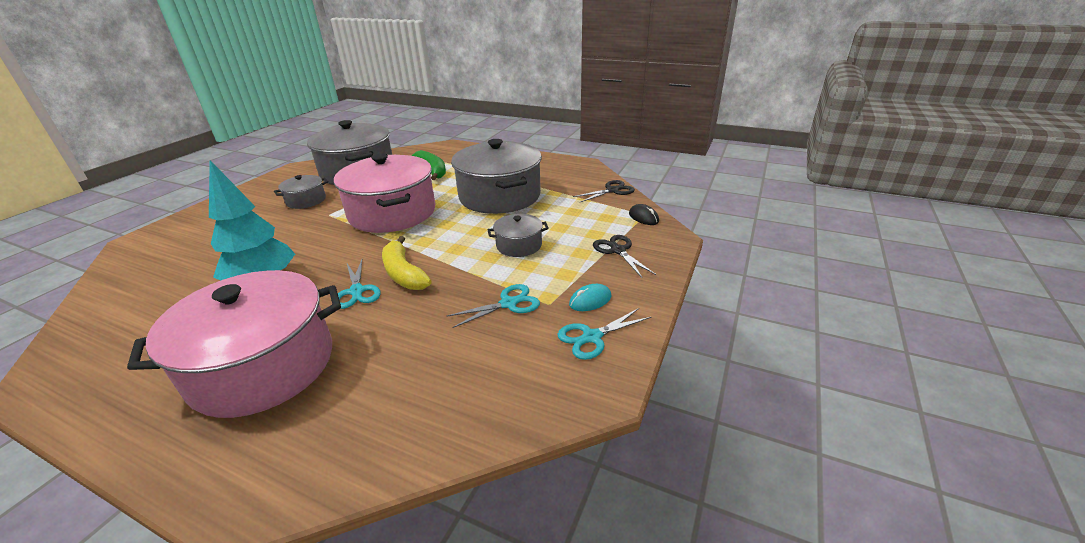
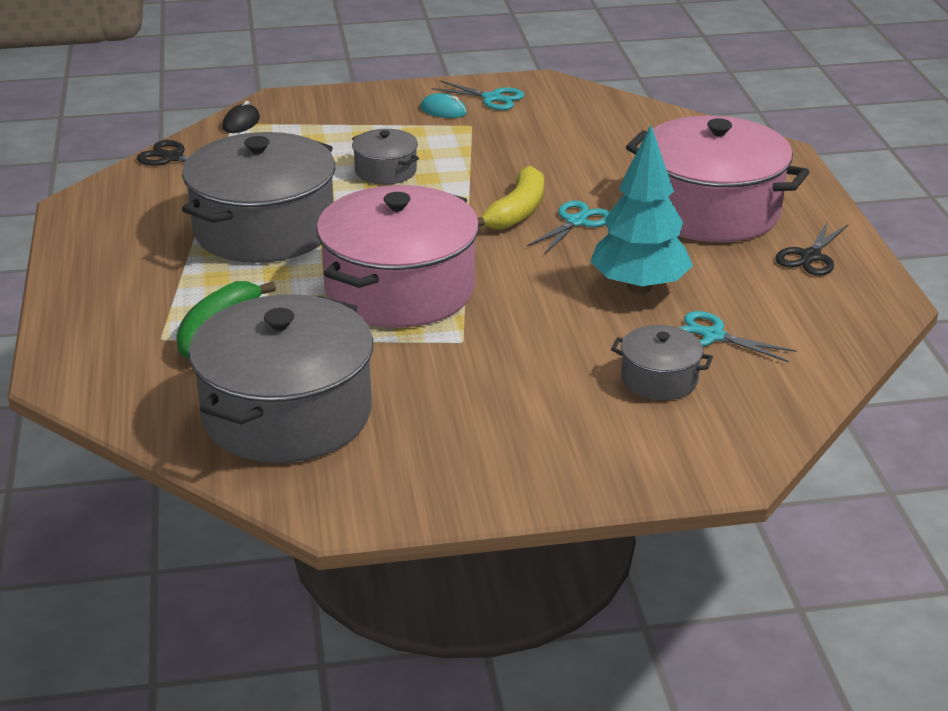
camera: 125 degrees left, 0 degrees up
(306, 200) = (446, 394): grey pot -> grey pot (659, 379)
(508, 304) = (494, 142): turquoise scissors -> turquoise scissors (713, 336)
(618, 250) = (338, 119): black scissors -> black scissors (810, 256)

